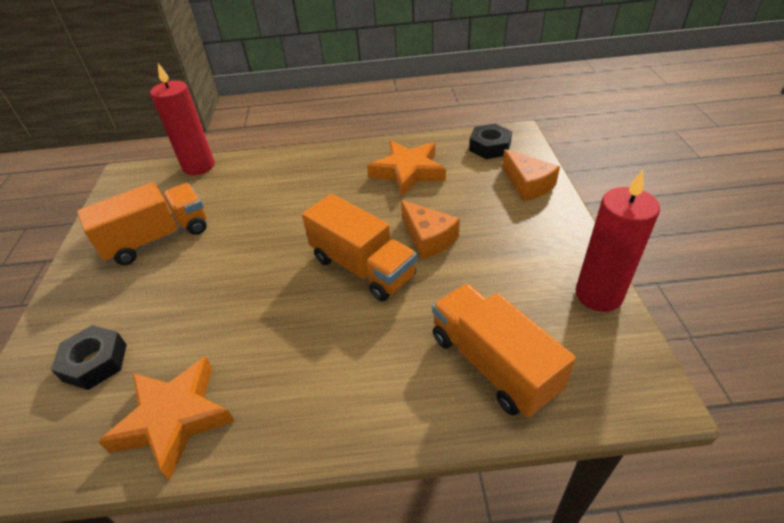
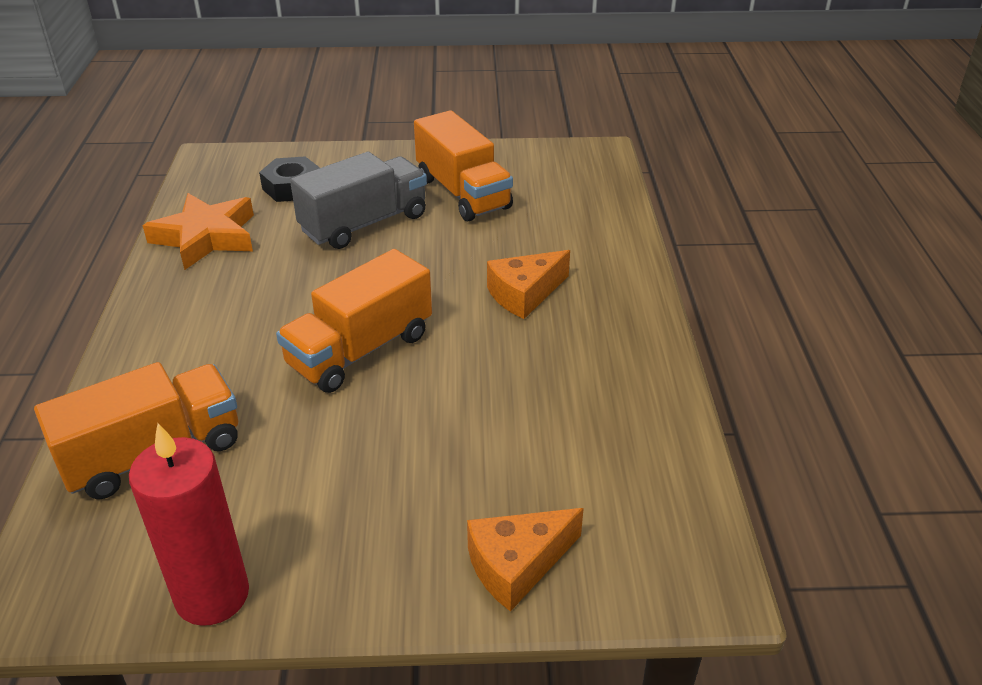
camera: 90 degrees right, 5 degrees down
(186, 293) = (364, 223): none -> grey truck
(199, 166) = (613, 202): red candle -> none
(408, 172) = (578, 405): orange star -> none
(428, 238) = (400, 416): orange cheese -> orange cheese (524, 294)
(490, 147) = (656, 528): black nut -> none

